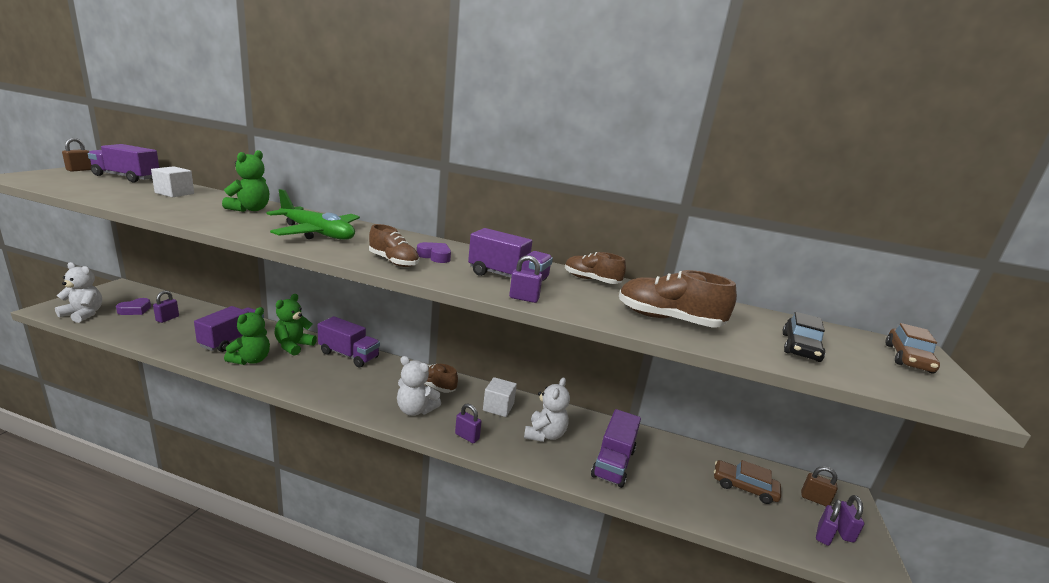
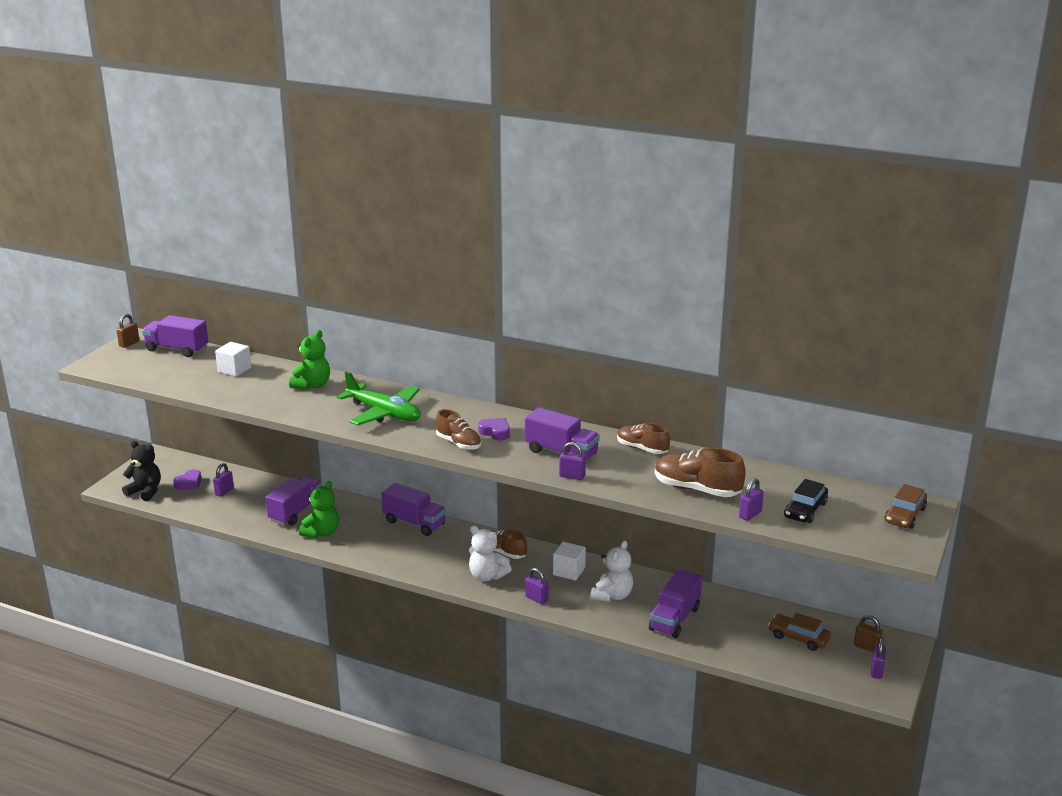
camera: 10 degrees right, 5 degrees up
(83, 314) = (145, 492): white teddy bear -> black teddy bear
(293, 346) = (357, 516): green teddy bear -> none
(823, 535) = (854, 673): purple padlock -> purple padlock (750, 514)

